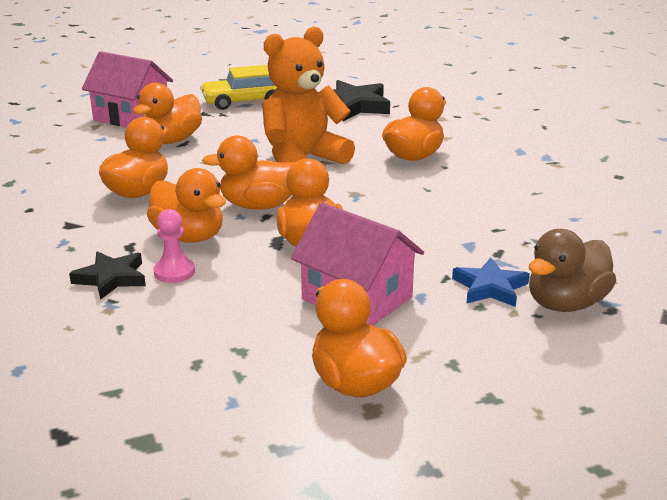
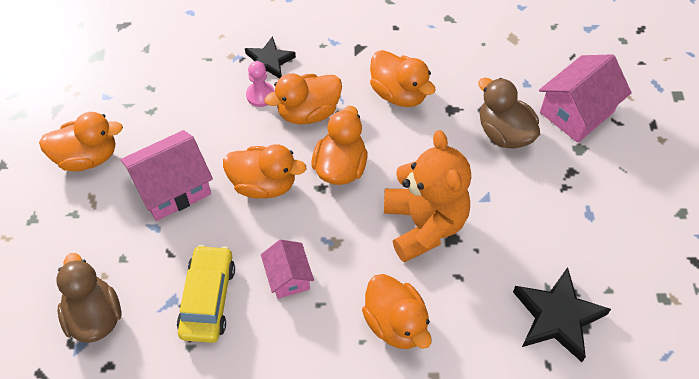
camera: 110 degrees right, 30 degrees up
(171, 140) = (504, 133): orange duck -> brown duck
(245, 101) = (598, 215): yellow car -> yellow car (208, 299)
(412, 207) = (288, 277): none -> pink house
(490, 287) = (141, 276): blue star -> none

